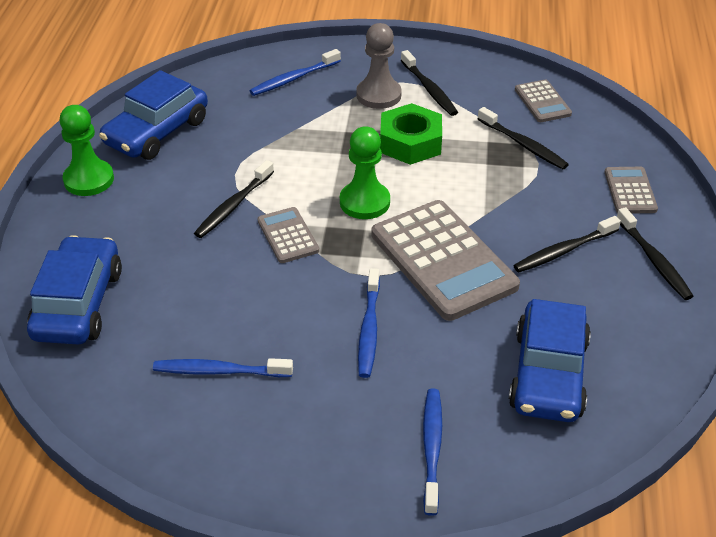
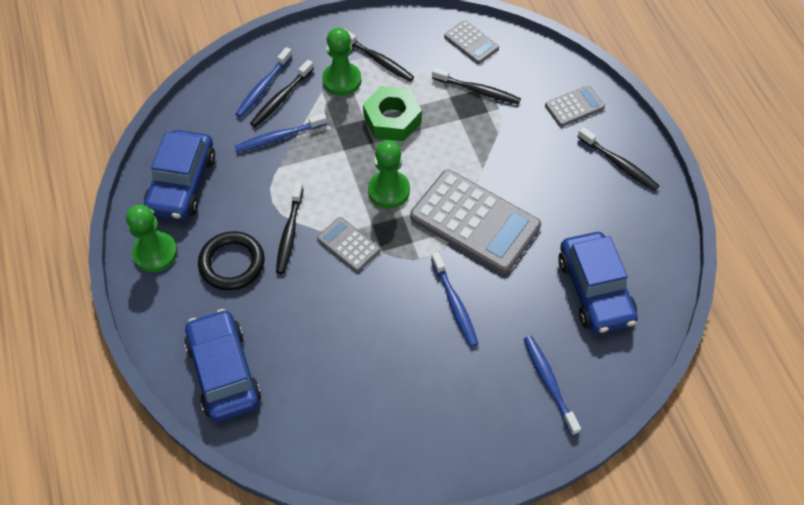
camera: 25 degrees left, 15 degrees up
(156, 212) = (232, 263): none -> black ring
(219, 371) = (368, 385): blue toothbrush -> blue toothbrush (279, 137)
(378, 95) = (342, 80): grey pawn -> green pawn
(564, 251) = (554, 179): black toothbrush -> black toothbrush (281, 98)
(630, 191) = (574, 107): grey calculator -> grey calculator turned 90 degrees clockwise

